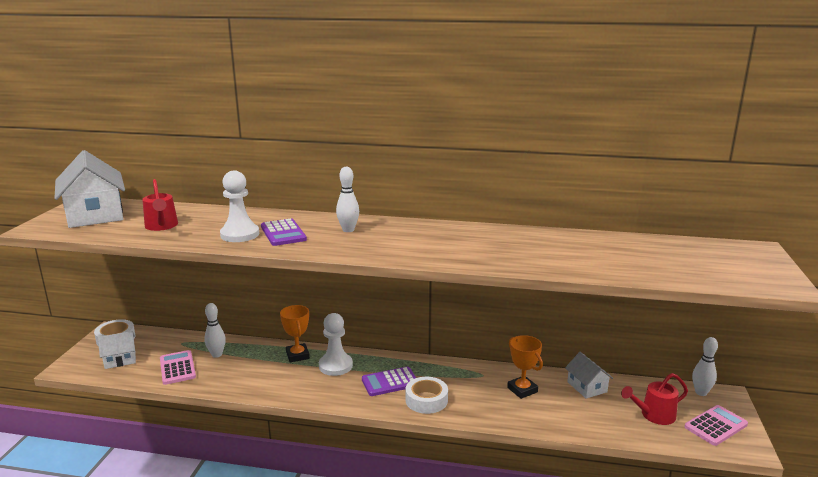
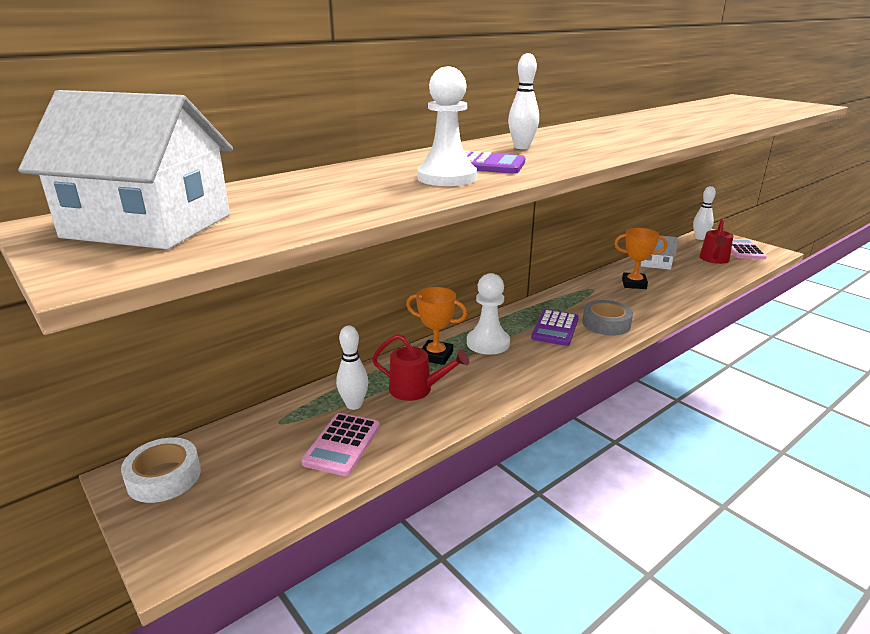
camera: 50 degrees left, 5 degrees up
(120, 360) = (238, 490): white house -> none
(162, 226) = (320, 201): red watering can -> red watering can (417, 389)
(177, 368) = (342, 444): pink calculator -> pink calculator turned 90 degrees counterclockwise
(426, 400) = (606, 324): white tape -> grey tape

